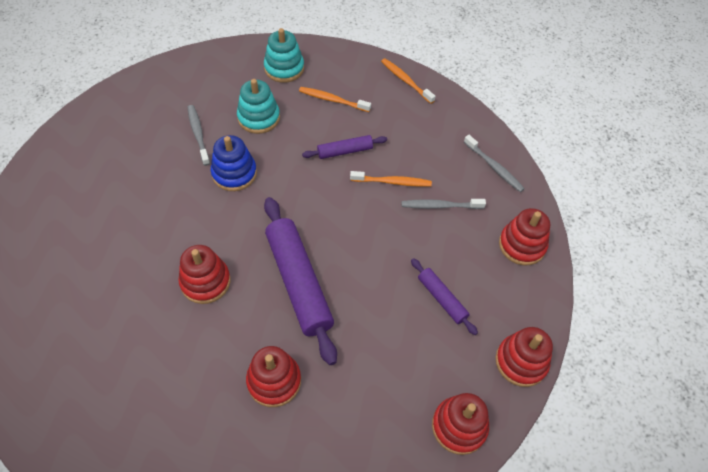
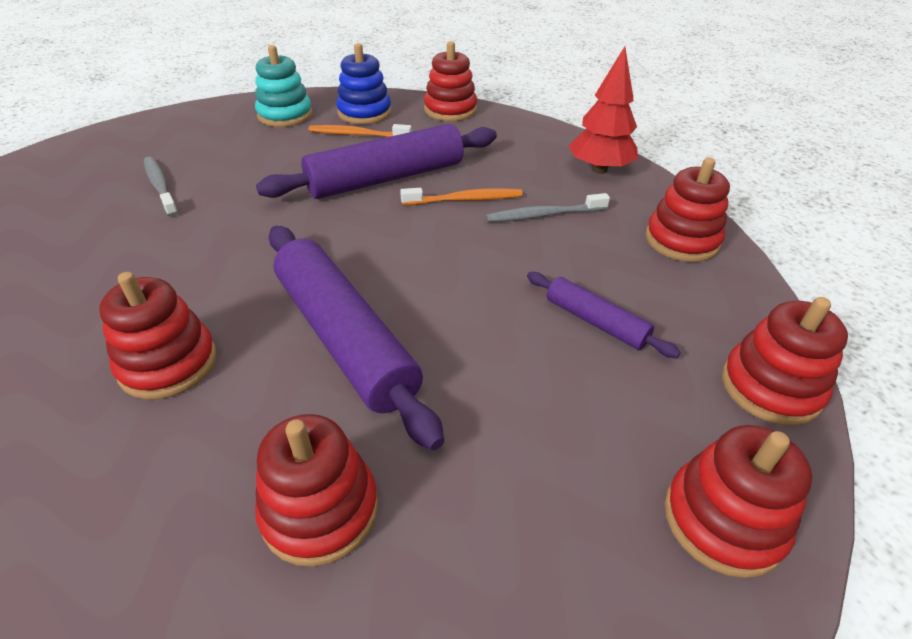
camera: 10 degrees left, 15 degrees down
(234, 173) = (219, 220): blue stacking toy -> blue stacking toy (364, 113)
(258, 118) = (253, 161): turquoise stacking toy -> none
(345, 151) = (386, 178): purple rolling pin -> purple rolling pin, size x1.96
(406, 81) = (450, 110): orange toothbrush -> red stacking toy
(494, 167) = (599, 169): grey toothbrush -> red tree

